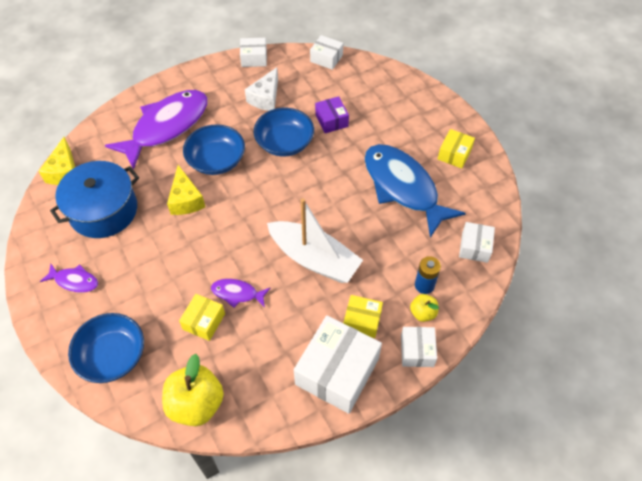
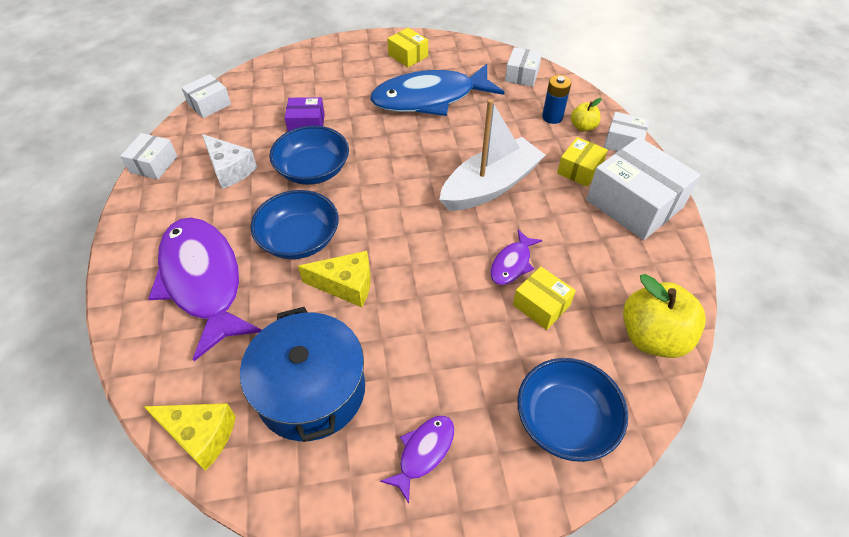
camera: 70 degrees left, 5 degrees down
(474, 247) = (522, 75): white box -> white box turned 75 degrees clockwise

